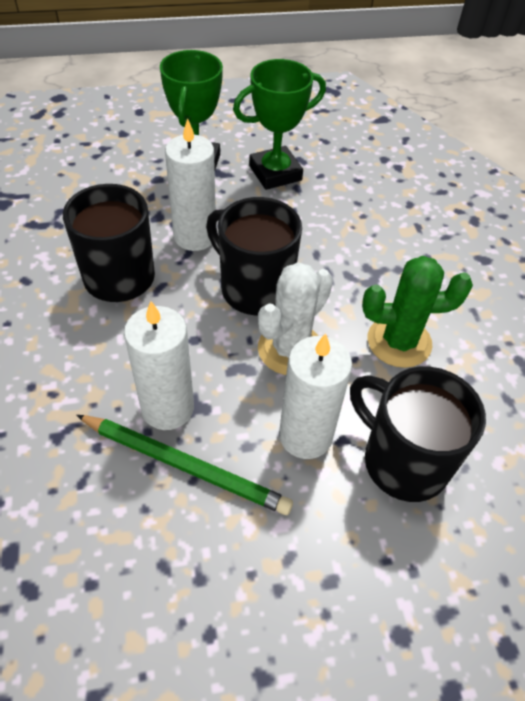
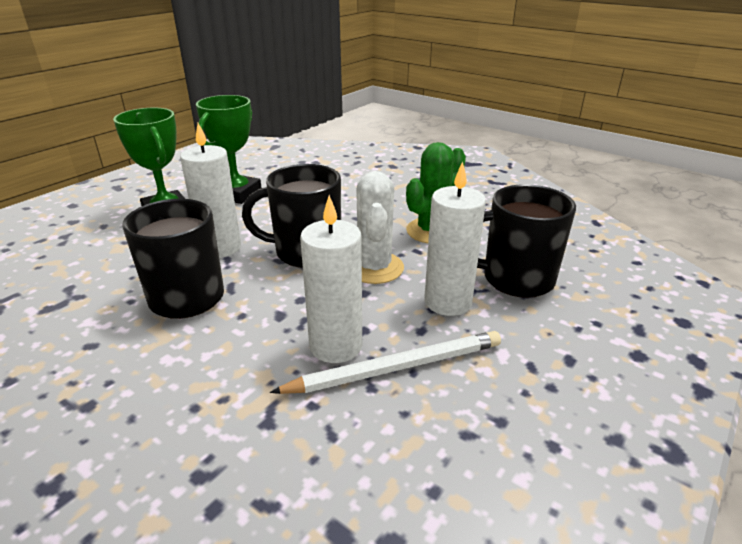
camera: 40 degrees left, 20 degrees down
(185, 465) = (396, 367): green pencil -> white pencil

